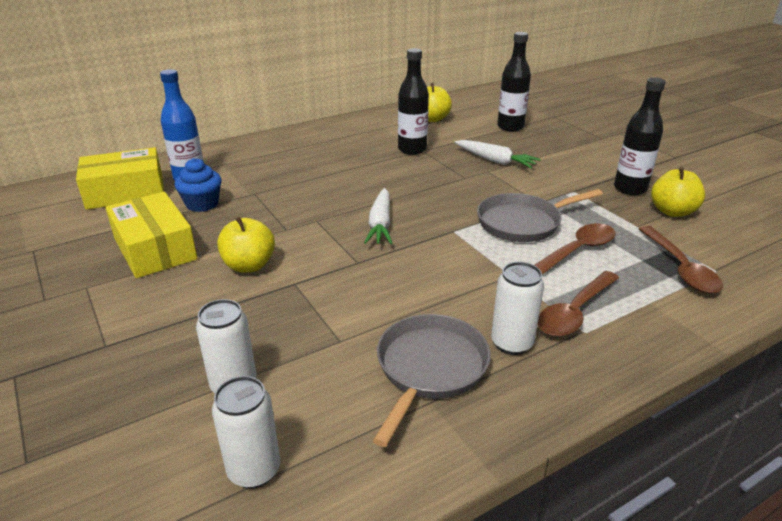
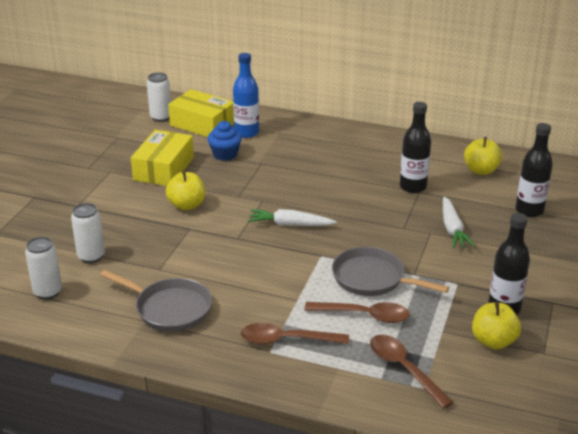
camera: 50 degrees right, 0 degrees up
(380, 224) = (290, 225): white carrot -> white carrot turned 45 degrees clockwise
(429, 369) = (169, 308): grey pan -> grey pan turned 45 degrees clockwise
(511, 343) = (225, 327): white can -> white can (161, 117)
(680, 268) = (404, 369): brown spoon -> brown spoon turned 105 degrees clockwise

